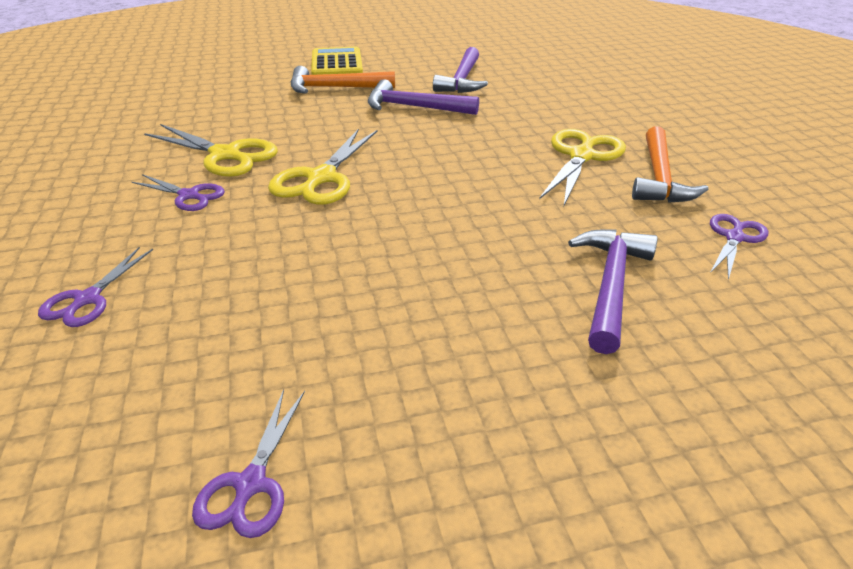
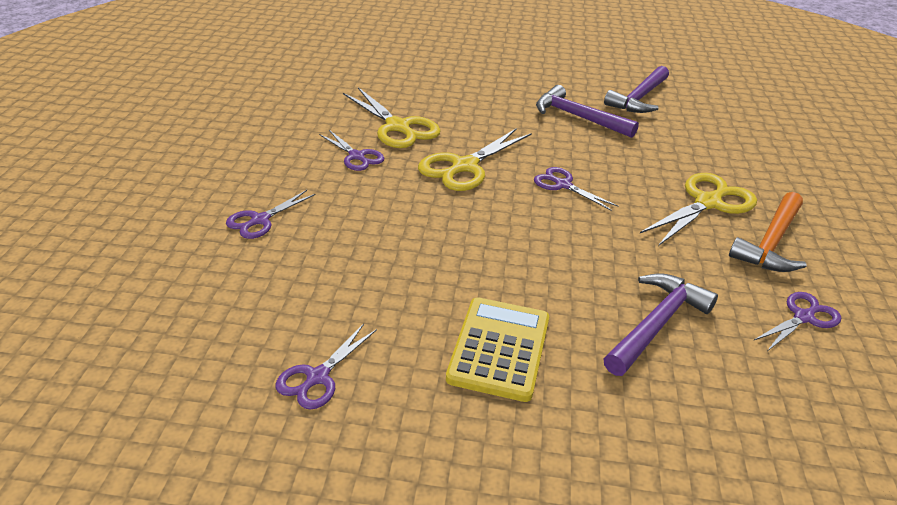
camera: 20 degrees right, 0 degrees up
(335, 88) = (516, 82): orange hammer -> none
(336, 64) = (530, 57): yellow calculator -> yellow calculator (499, 349)
(435, 172) = (562, 185): none -> purple scissors

